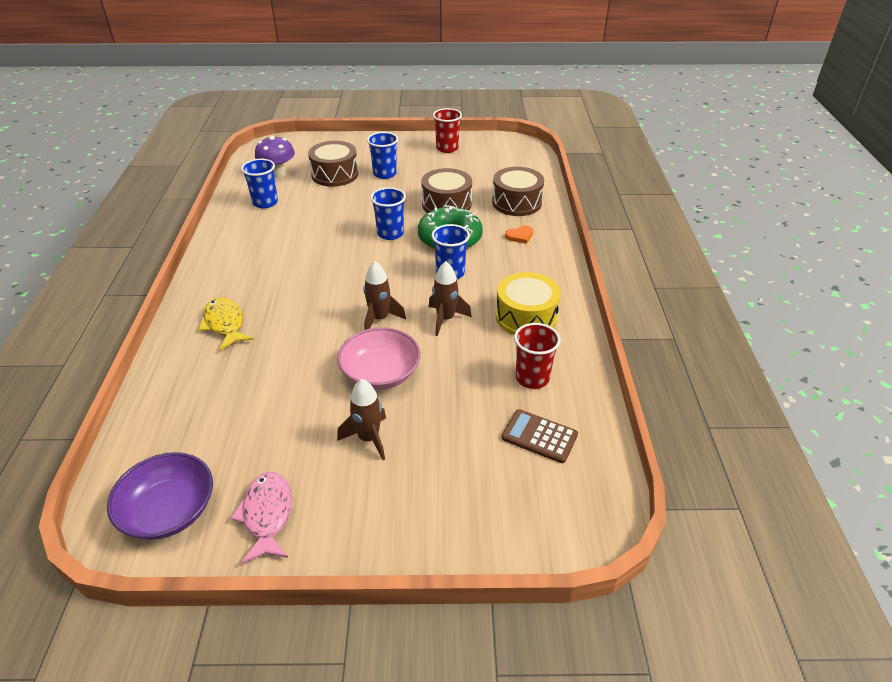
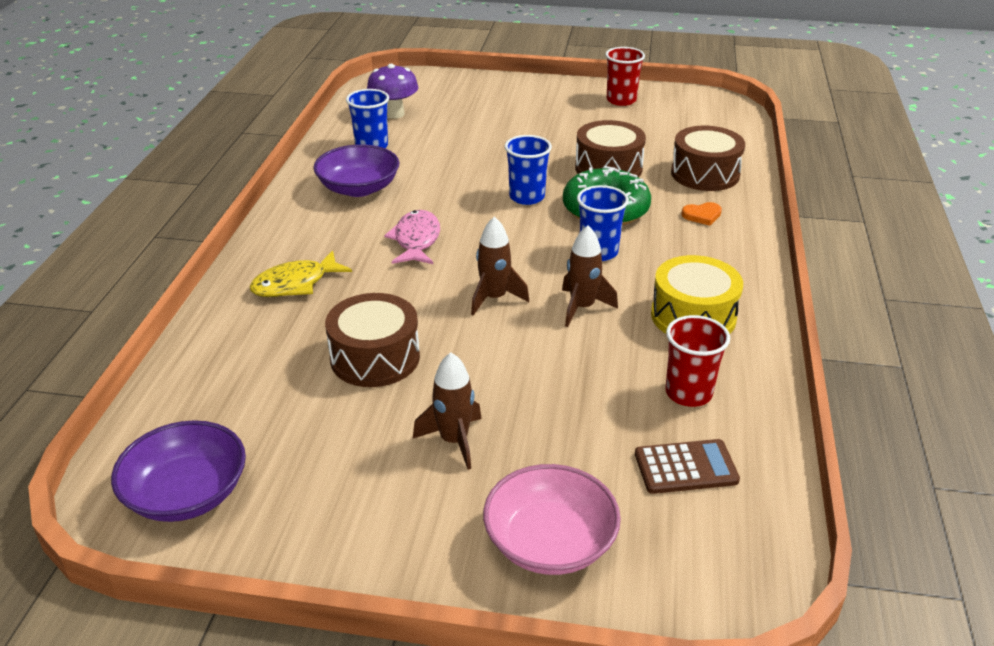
camera: 10 degrees right, 5 degrees down
(225, 324) = (295, 284): yellow fish -> yellow fish turned 105 degrees counterclockwise
(261, 239) = (359, 188): none -> purple bowl
(267, 515) = (307, 515): pink fish -> pink fish (416, 240)
(335, 174) = (467, 120): brown drum -> brown drum (375, 357)
(380, 373) = (483, 364): pink bowl -> pink bowl (550, 542)
(384, 174) = (532, 124): blue cup -> none
(539, 436) = (685, 467): brown calculator -> brown calculator turned 135 degrees clockwise

